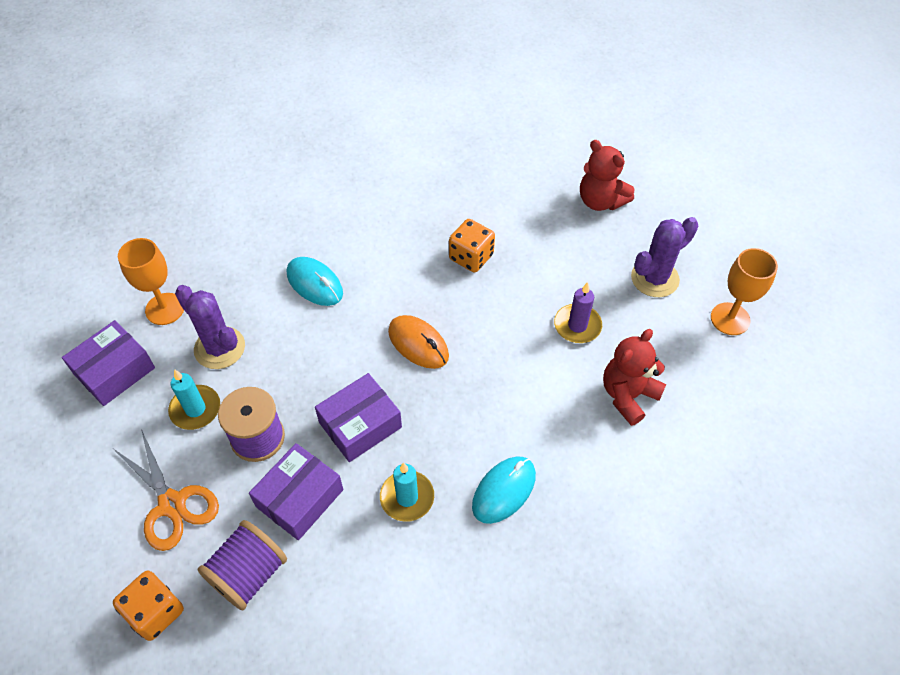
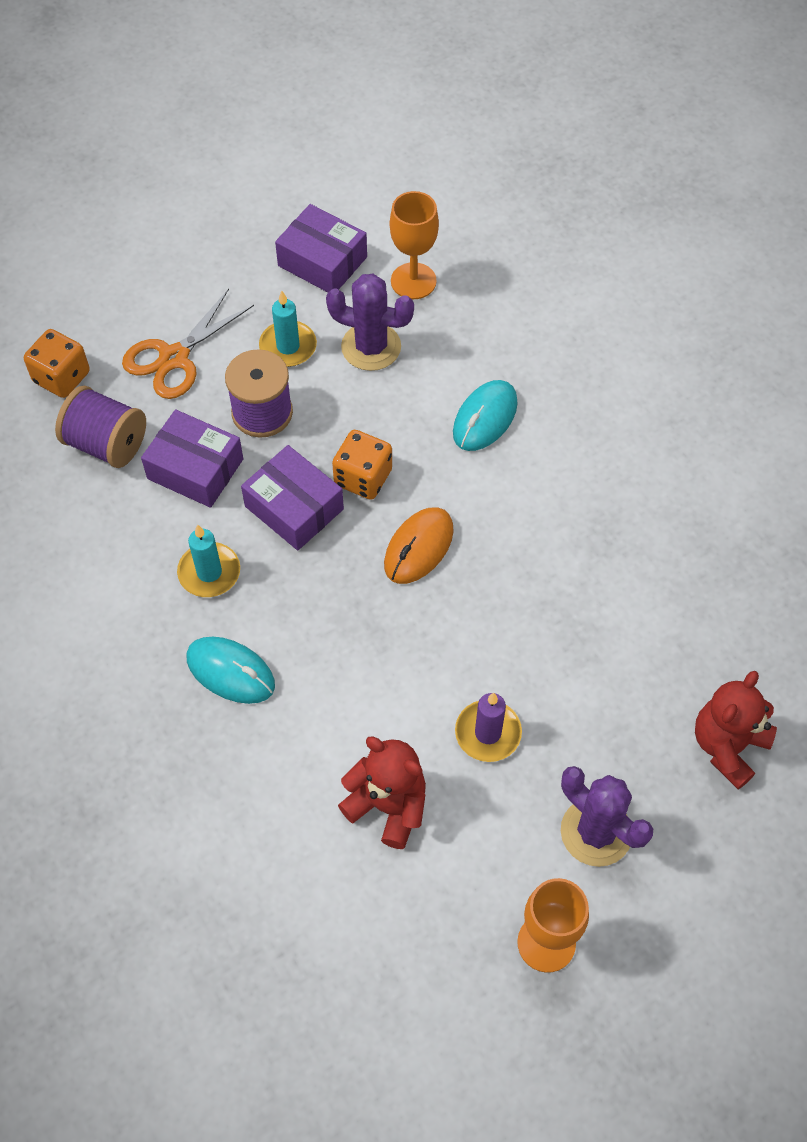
camera: 80 degrees right, 5 degrees up
(219, 348) = (371, 347): purple cactus -> purple cactus turned 75 degrees clockwise
(471, 257) = (573, 586): orange dice -> orange dice (363, 477)

